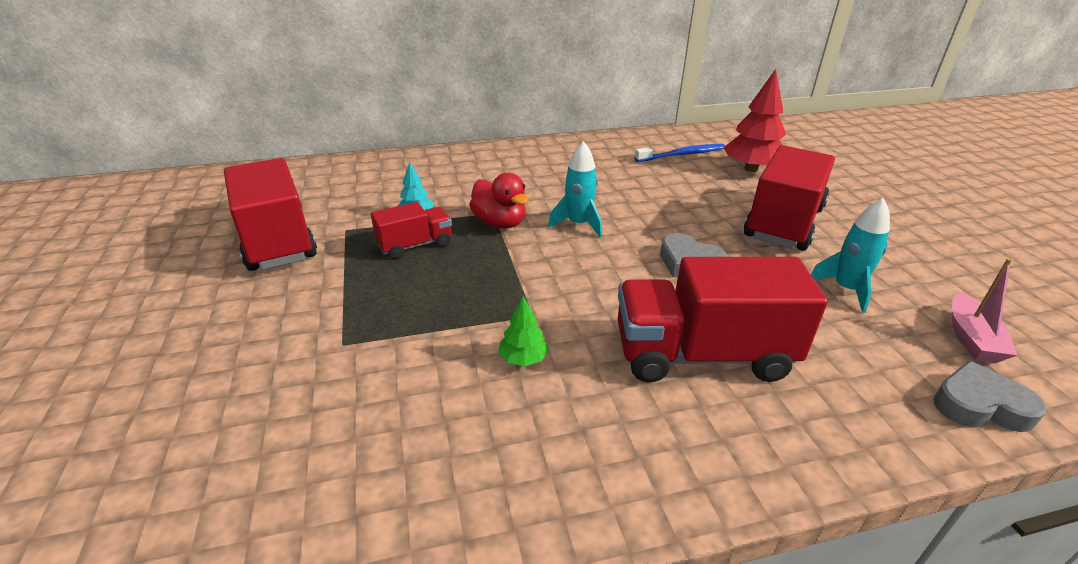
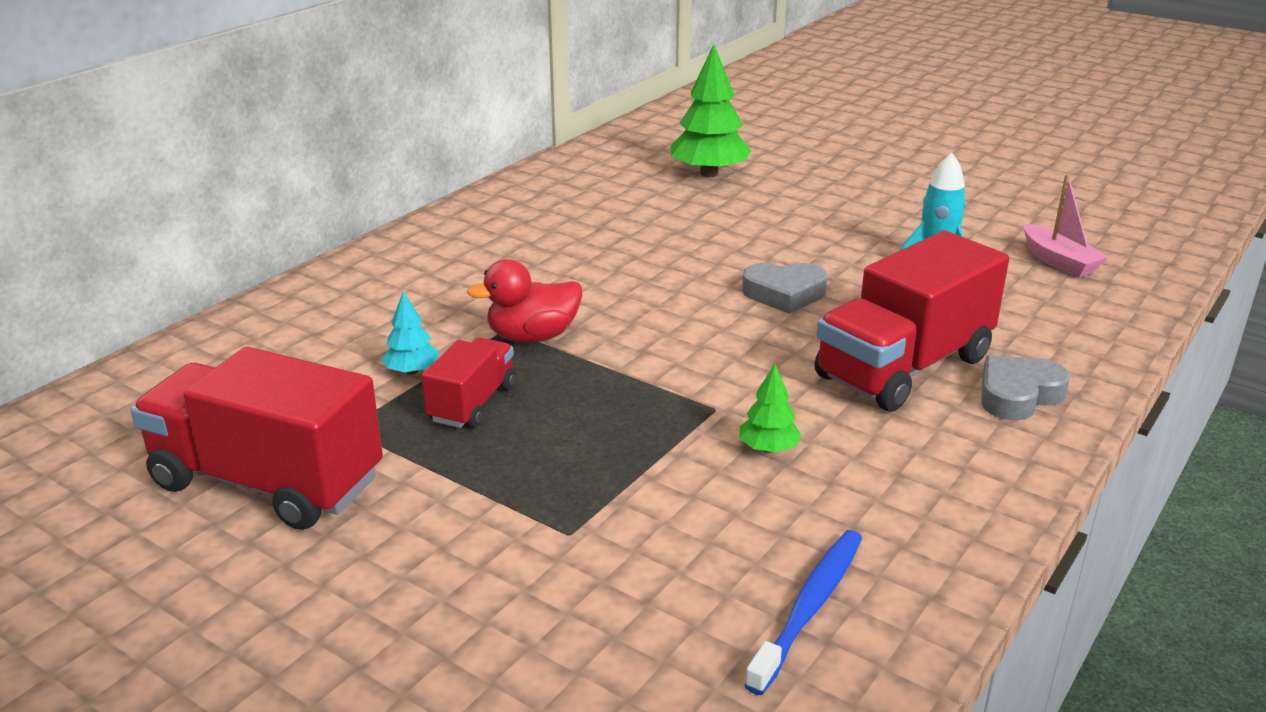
camera: 40 degrees left, 5 degrees down
(499, 223) = (533, 337): red duck -> red duck turned 150 degrees clockwise
(578, 224) = (622, 301): turquoise rocket -> none
(682, 154) = (617, 181): blue toothbrush -> blue toothbrush (810, 607)
(751, 169) = (709, 173): red tree -> green tree
(783, 223) = (812, 220): red truck -> none
(980, 405) = (1116, 309): grey heart -> grey heart (1018, 395)

